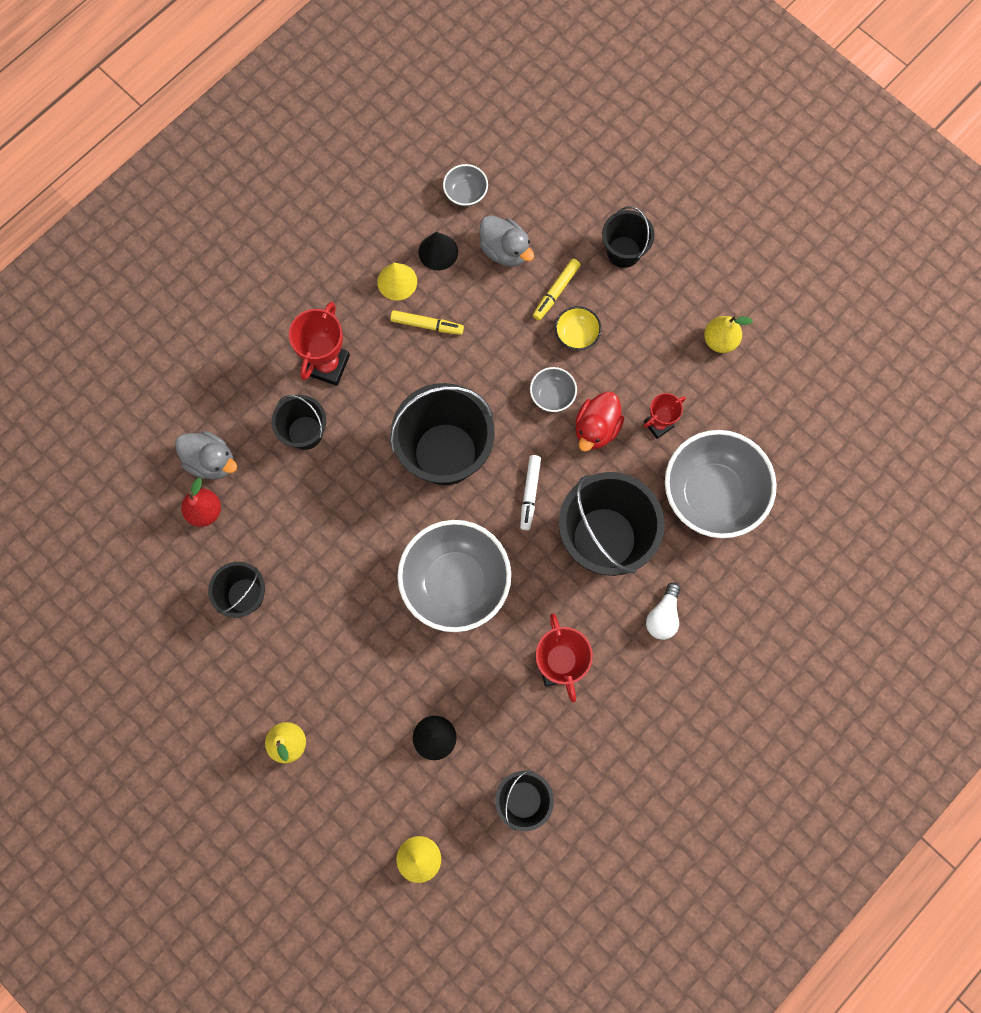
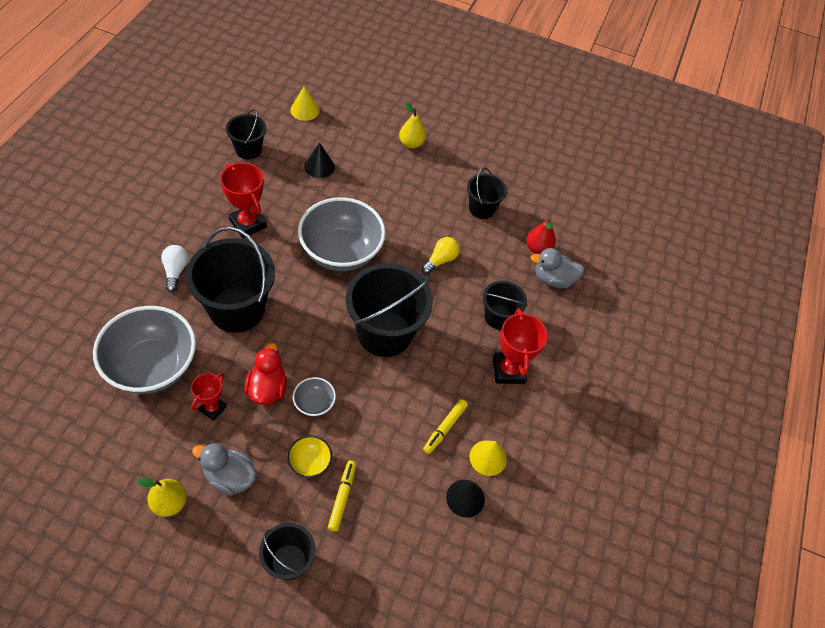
camera: 150 degrees right, 20 degrees down
(337, 532) = (440, 260): none -> yellow light bulb
(427, 325) = (445, 428): yellow marker -> yellow marker turned 45 degrees counterclockwise
(465, 193) = (466, 567): grey bowl -> none
(505, 250) = (405, 521): grey duck -> grey duck (230, 477)
(530, 493) = (306, 324): white marker -> none

